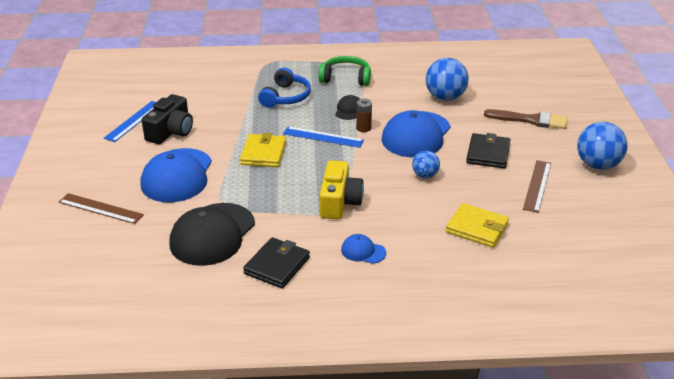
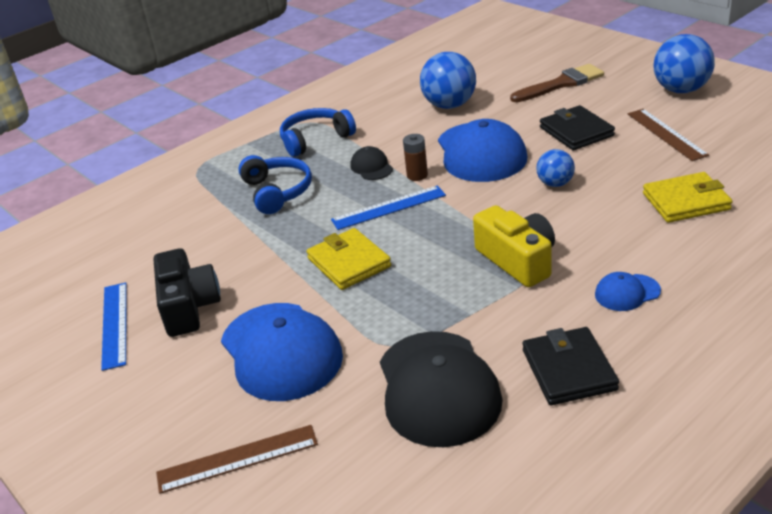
camera: 35 degrees left, 0 degrees up
(346, 78) = (315, 139): green headphones -> blue headphones

